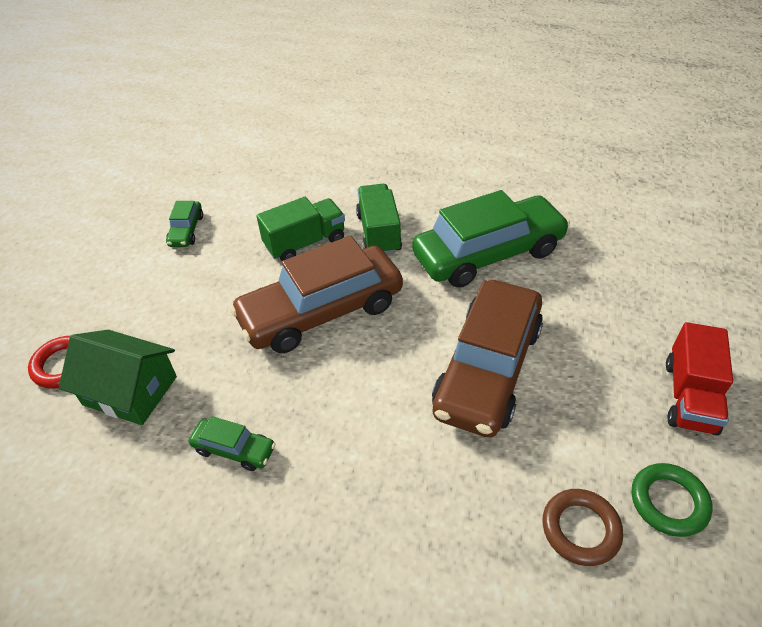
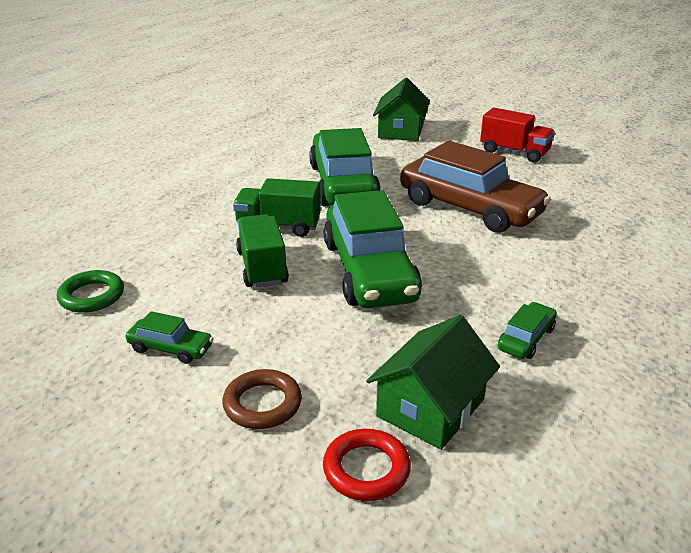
camera: 75 degrees left, 15 degrees down
(321, 311) = (369, 271): brown car -> green car
(580, 529) = (610, 205): brown ring -> brown ring (262, 404)
(668, 502) = (592, 176): green ring -> green ring (92, 296)
(670, 268) = (400, 131): none -> green house

